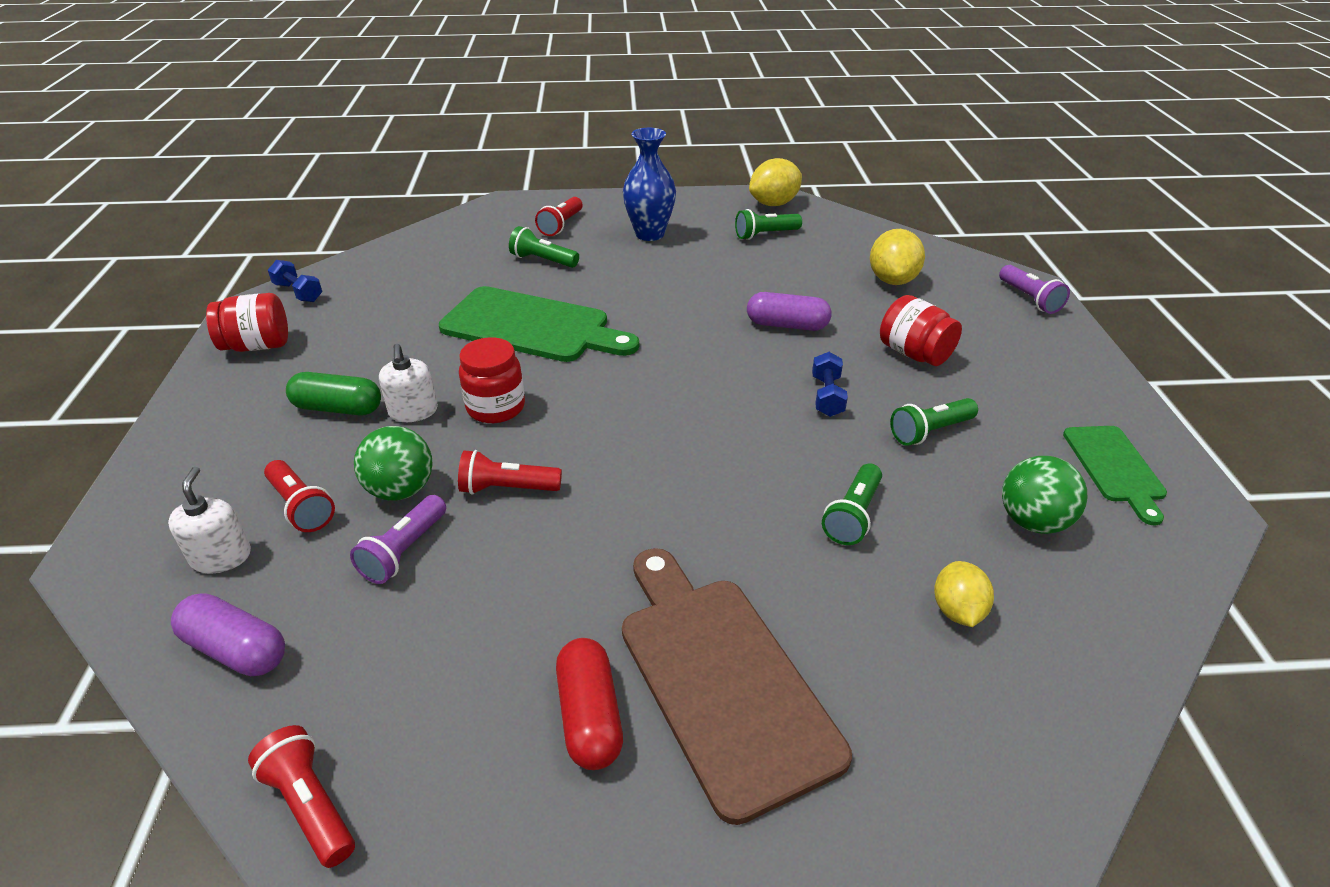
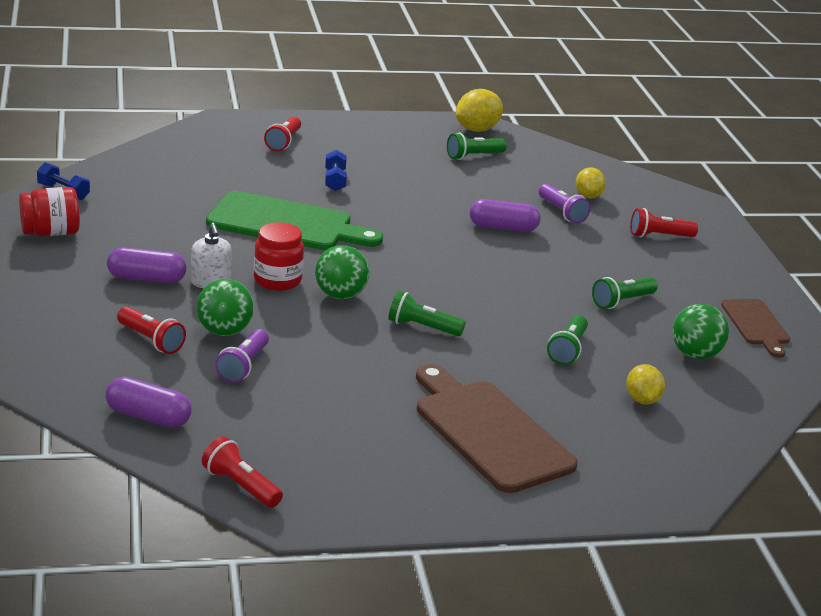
camera: 10 degrees left, 10 degrees down
(221, 557) = (106, 368): white soap dispenser -> none
(338, 408) = (146, 278): green capsule -> purple capsule
(507, 488) = (306, 331): red flashlight -> red flashlight (659, 236)
(543, 260) = (277, 172): green flashlight -> green flashlight (422, 327)
(567, 429) = (340, 295): none -> green ball
(590, 716) = (406, 448): red capsule -> none
(650, 234) = (368, 152): blue vase -> none
(827, 396) = (541, 278): blue dumbbell -> blue dumbbell (335, 180)
(892, 280) = (588, 196): yellow lemon -> yellow lemon, size x0.66
(914, 354) = (608, 250): red jar -> none
(1029, 299) = (702, 213): purple flashlight -> purple flashlight (562, 212)
(1114, 467) = (756, 325): green cutting board -> brown cutting board

